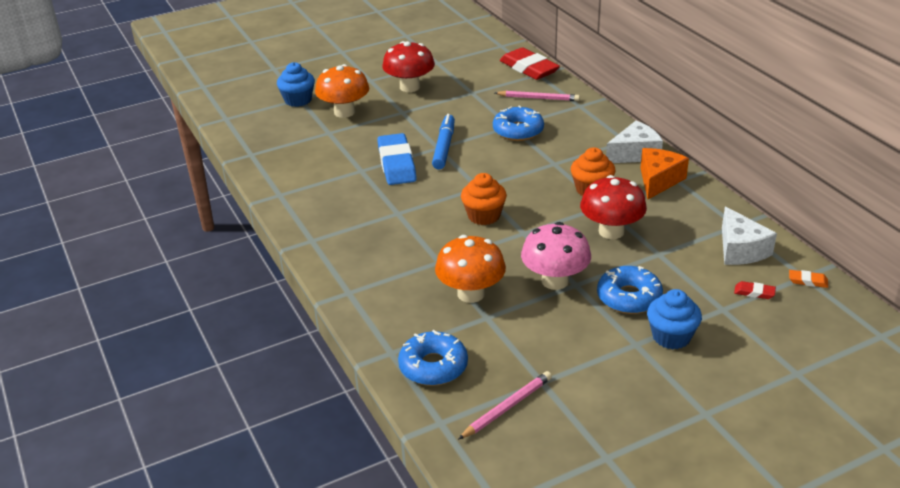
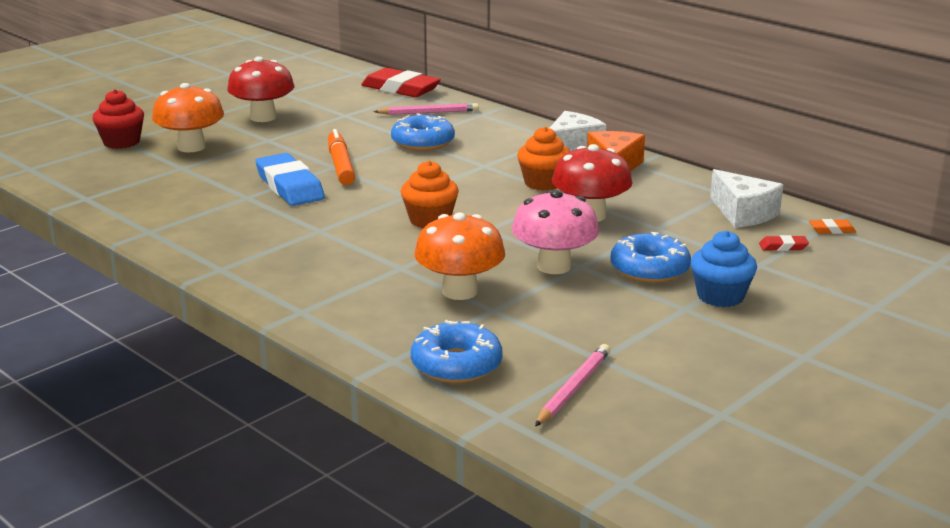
camera: 20 degrees left, 10 degrees down
(298, 100) = (121, 142): blue cupcake -> red cupcake
(444, 147) = (340, 165): blue marker -> orange marker

